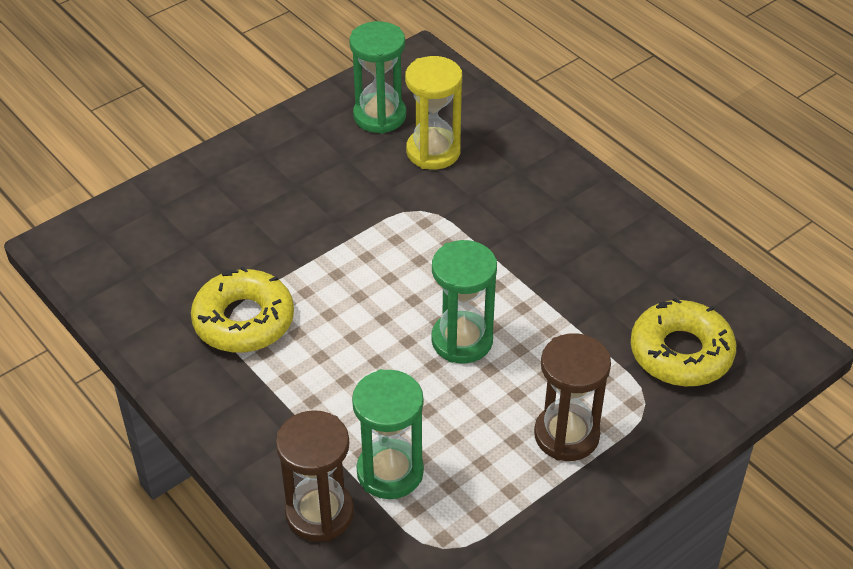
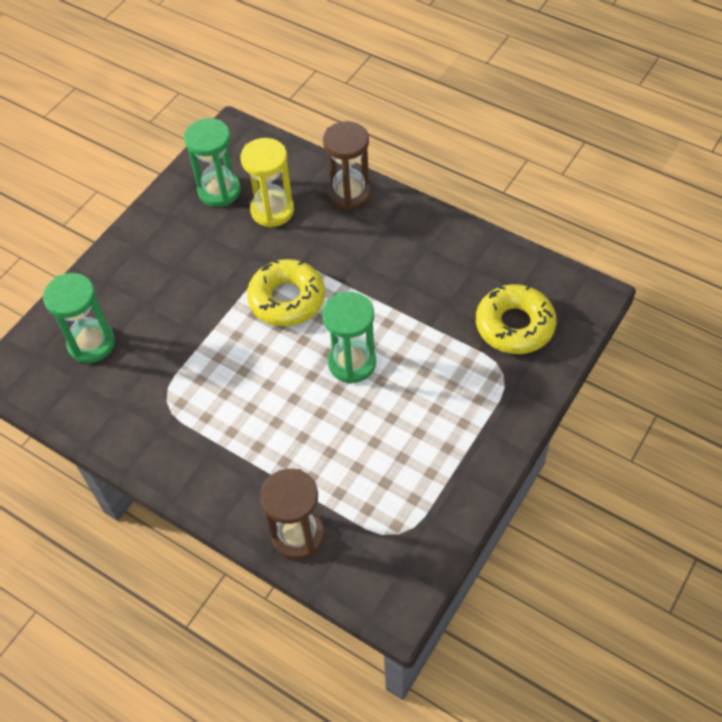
camera: 15 degrees left, 10 degrees up
(244, 320) = (179, 395): yellow donut -> yellow donut (287, 299)
(390, 472) = (337, 486): green hourglass -> green hourglass (91, 344)
(566, 435) = (455, 416): brown hourglass -> brown hourglass (349, 194)

